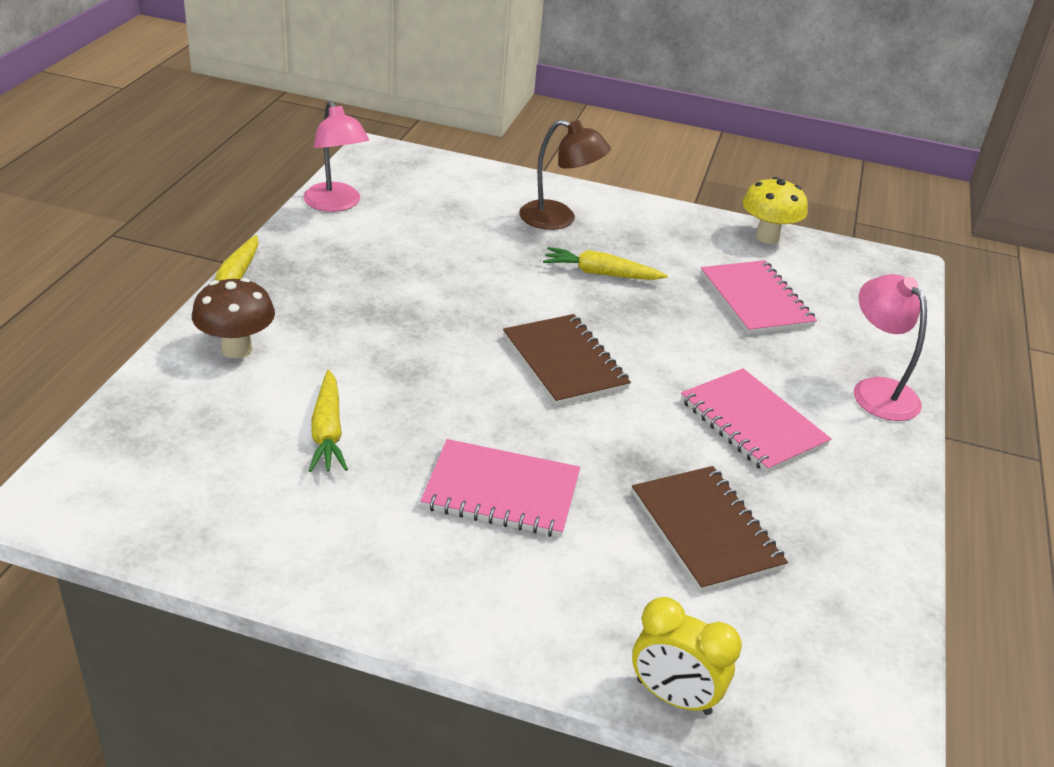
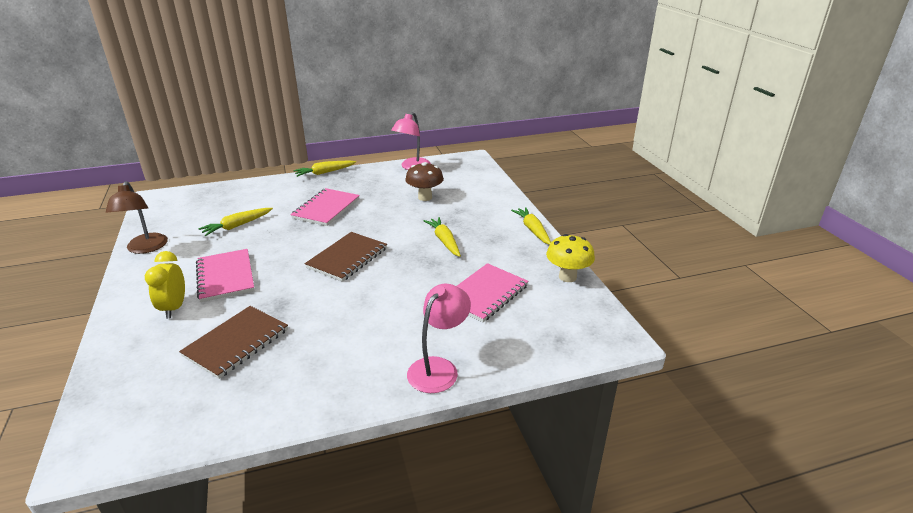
camera: 60 degrees right, 5 degrees down
(237, 349) = (277, 190): brown mushroom -> brown mushroom (425, 197)
(559, 219) = (481, 214): brown lamp -> brown lamp (145, 248)
(641, 207) = (532, 230): none -> yellow carrot
(673, 697) = (98, 371): yellow clock -> yellow clock (174, 308)
(752, 423) = (351, 330): pink notebook -> pink notebook (326, 209)

